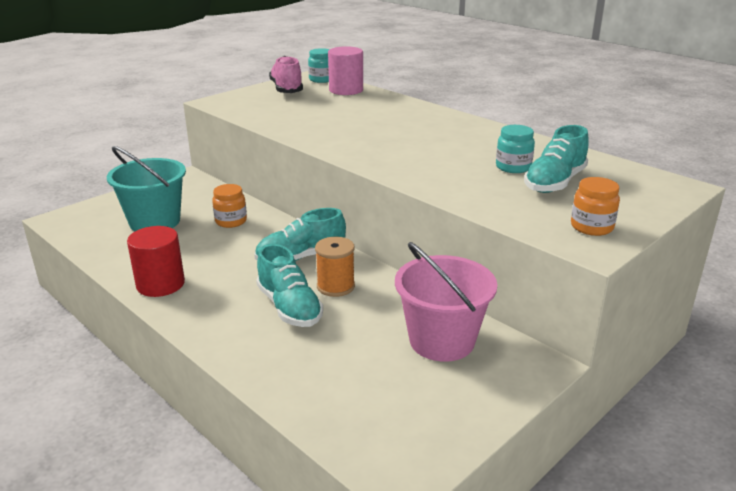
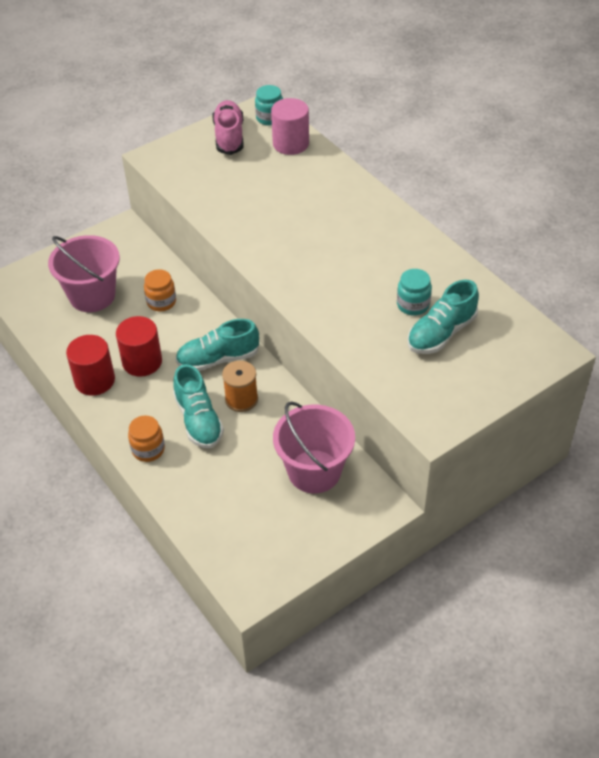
camera: 10 degrees right, 20 degrees up
(155, 222) = (92, 296): turquoise bucket -> pink bucket
(215, 265) = (142, 362): none -> red cylinder
(591, 227) = (445, 400): orange jar -> orange jar (148, 449)

